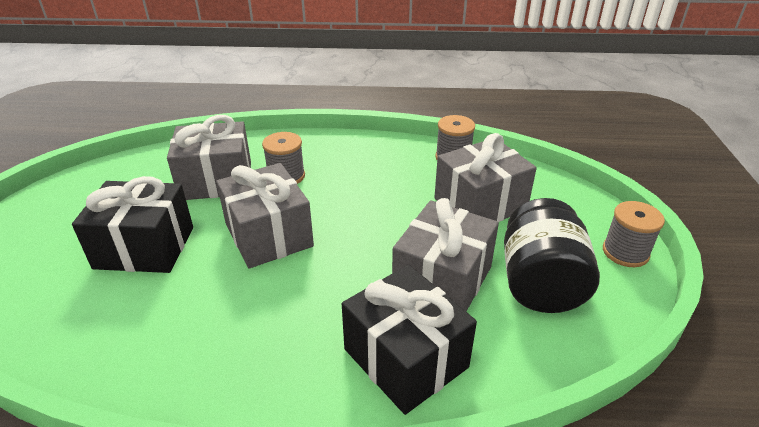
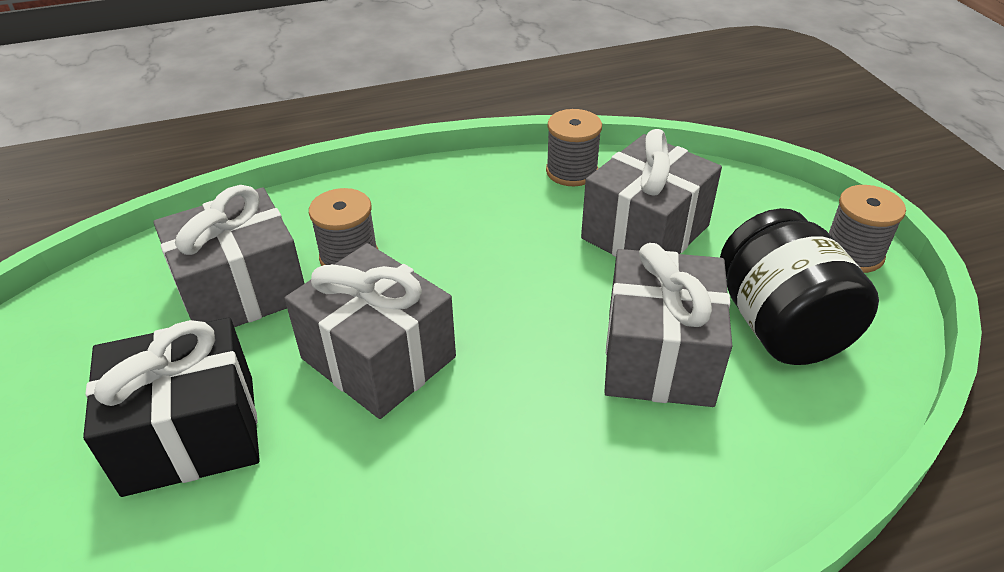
camera: 20 degrees left, 5 degrees up
(405, 358) = (676, 483): black gift -> none

